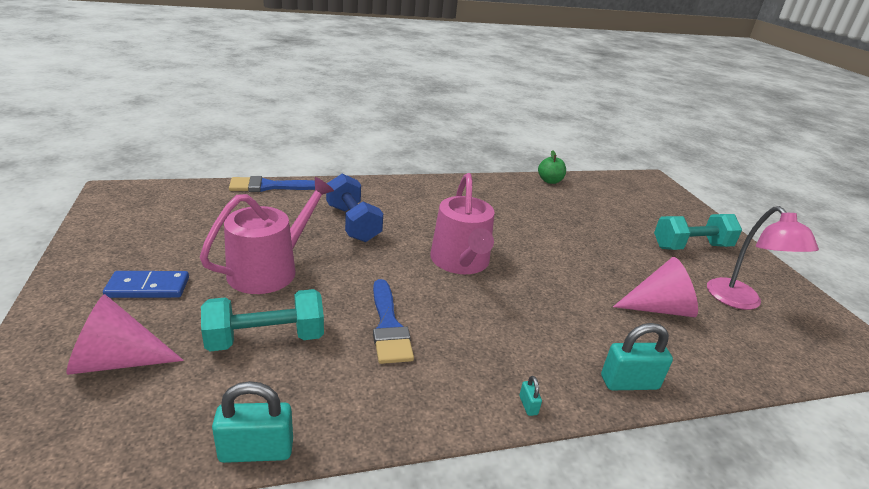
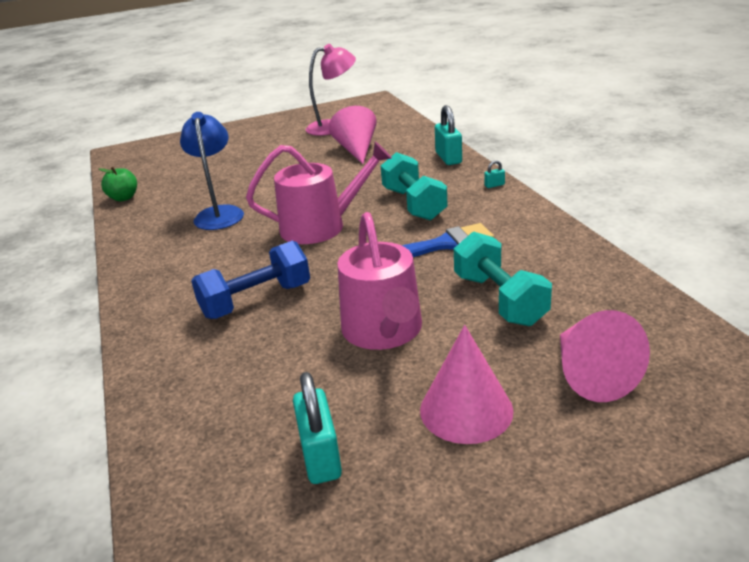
camera: 90 degrees left, 0 degrees up
(148, 287) = (466, 410): blue domino -> pink cone
(256, 450) = (617, 269): turquoise padlock -> turquoise padlock (320, 456)
(269, 186) = (149, 401): blue brush -> none
(270, 269) = (384, 331): pink watering can -> pink watering can turned 135 degrees counterclockwise
(507, 217) = (219, 213): none -> blue lamp
(691, 246) = (257, 139): turquoise dumbbell -> turquoise dumbbell (414, 204)

